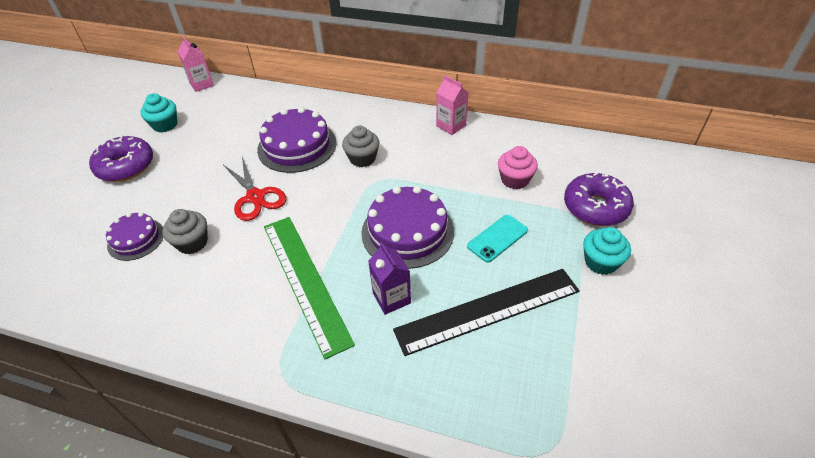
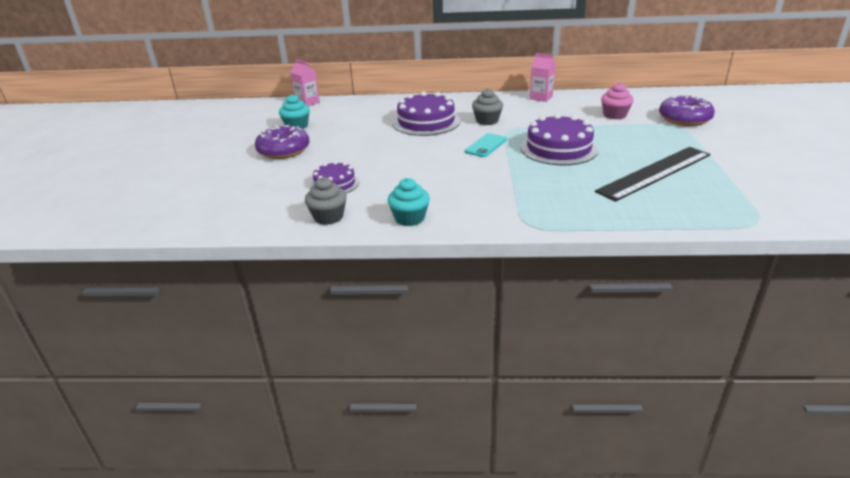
camera: 15 degrees left, 15 degrees down
(192, 243) = (387, 178): grey cupcake -> grey cupcake (328, 217)
(255, 197) = (417, 150): red scissors -> none
(304, 281) = (502, 181): green ruler -> none
(391, 298) = (578, 178): purple carton -> none
(497, 238) = (629, 142): turquoise phone -> turquoise phone (486, 145)
(600, 262) = (712, 141): turquoise cupcake -> turquoise cupcake (409, 218)

